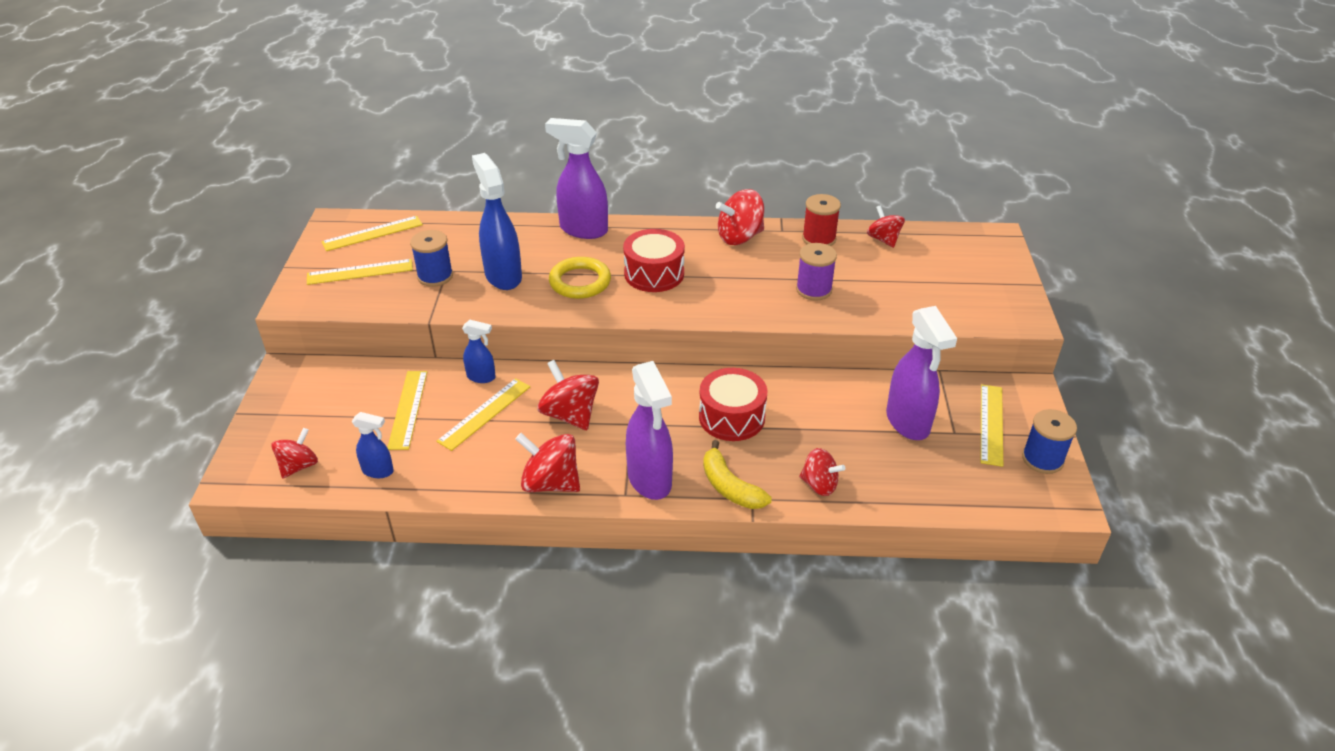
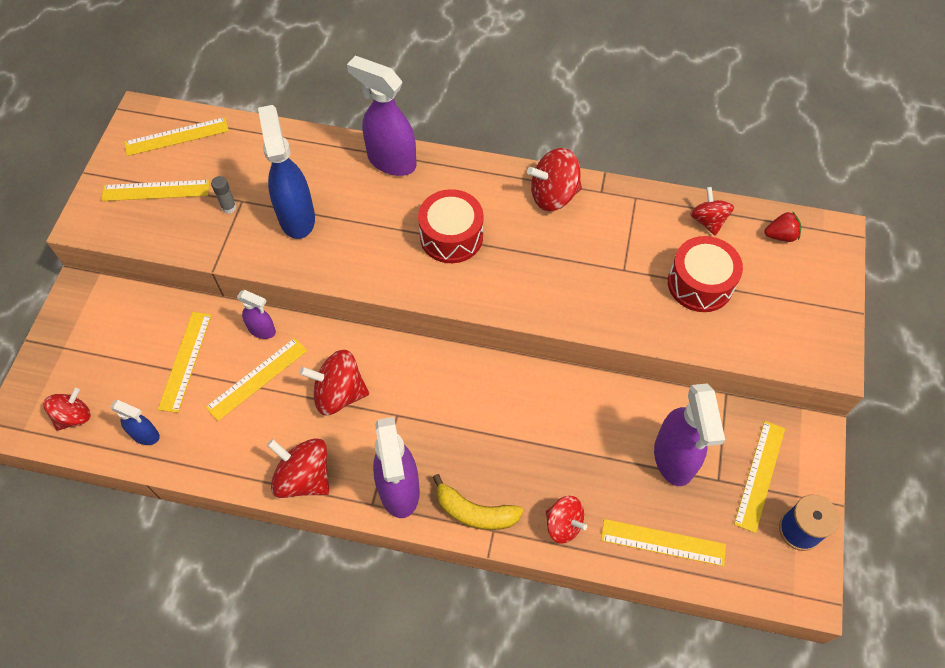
camera: 10 degrees right, 20 degrees up
(435, 276) = (229, 207): blue spool -> grey glue stick
(481, 377) = (262, 330): blue spray bottle -> purple spray bottle
(570, 415) = (339, 393): red spinning top -> red spinning top turned 60 degrees counterclockwise
(580, 282) = (373, 237): yellow ring -> none
(730, 487) = (475, 512): yellow banana -> yellow banana turned 45 degrees counterclockwise
(731, 417) = (497, 423): red drum -> red drum (700, 284)
(814, 290) = (613, 284): purple spool -> none
(819, 239) = (637, 210): red spool -> none
(919, 485) = (663, 542): none -> yellow ruler
(950, 242) = (780, 235): none -> red strawberry

